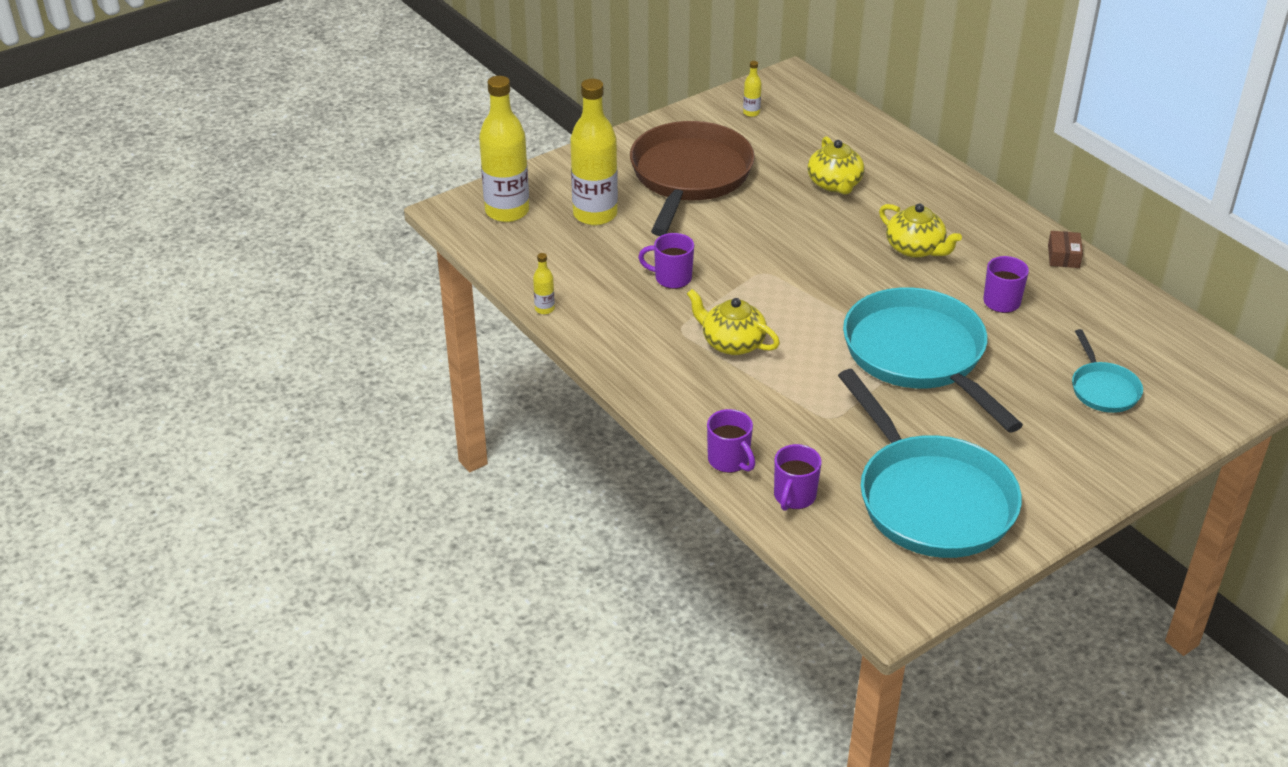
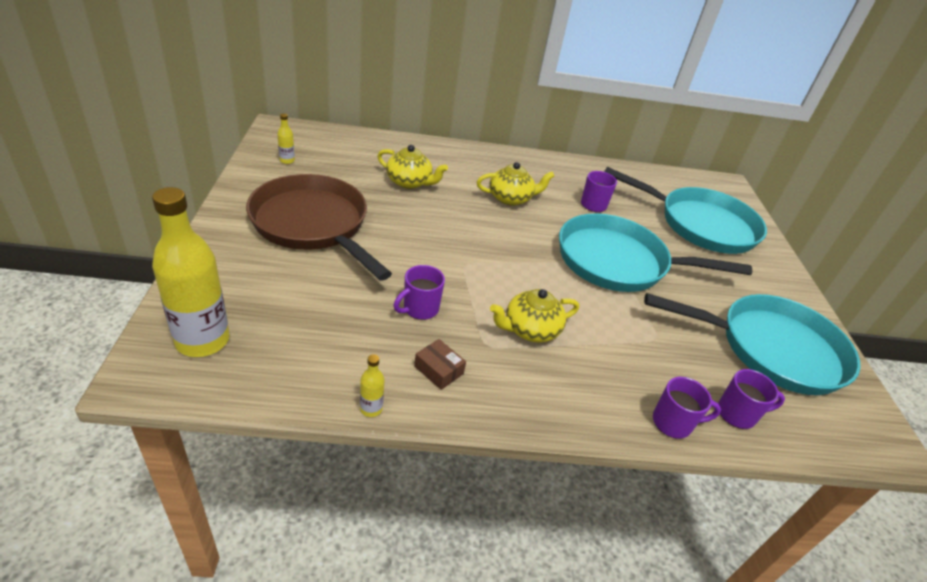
camera: 60 degrees left, 0 degrees up
(595, 214) = (286, 295): yellow bottle -> none
(794, 497) = (737, 414): purple mug -> purple mug turned 60 degrees counterclockwise
(1063, 256) = (571, 165): brown box -> brown box (438, 370)
(1103, 389) = (700, 224): turquoise pan -> turquoise pan, size x2.12

